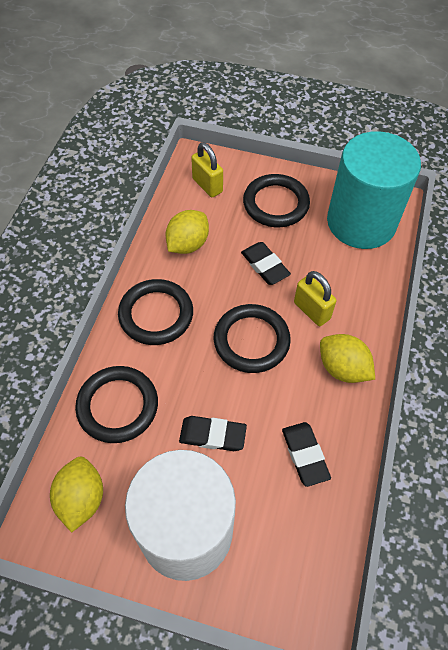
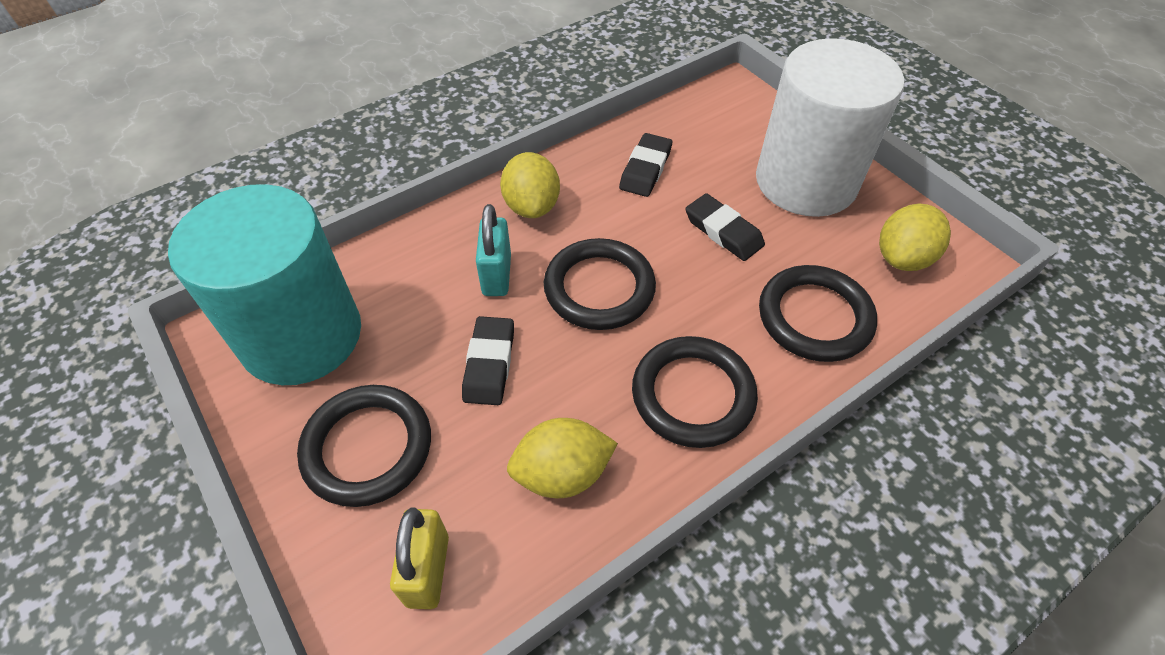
camera: 140 degrees left, 5 degrees down
(311, 311) = (497, 275): yellow padlock -> turquoise padlock

